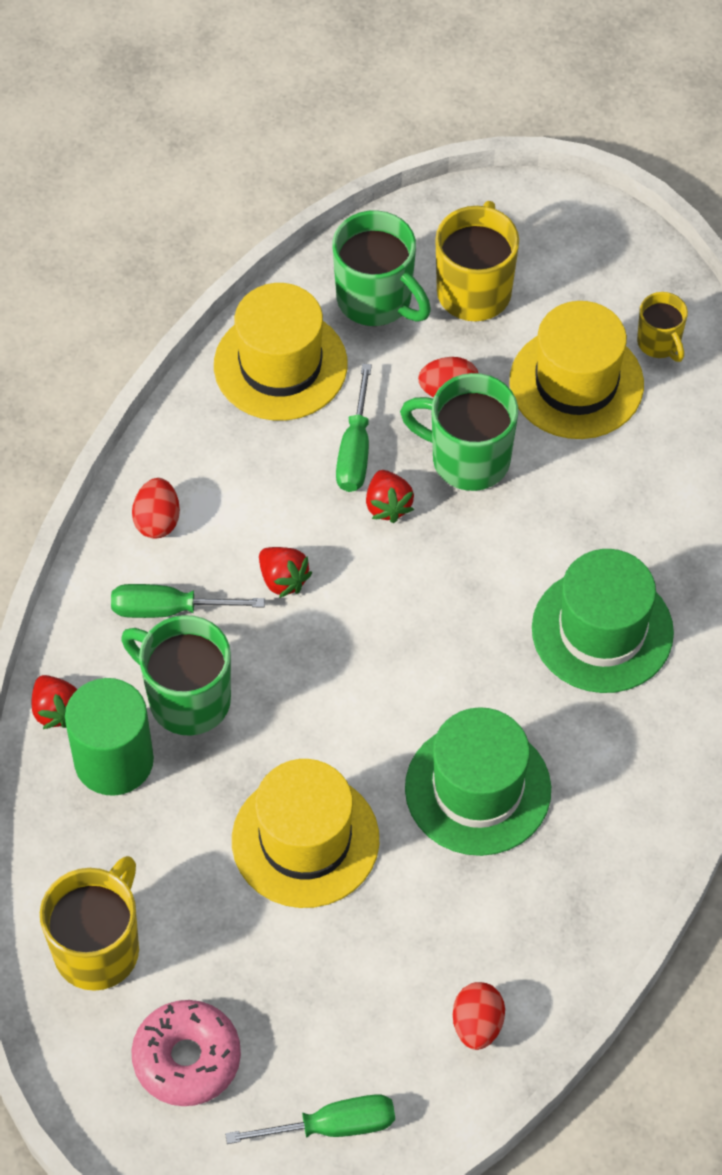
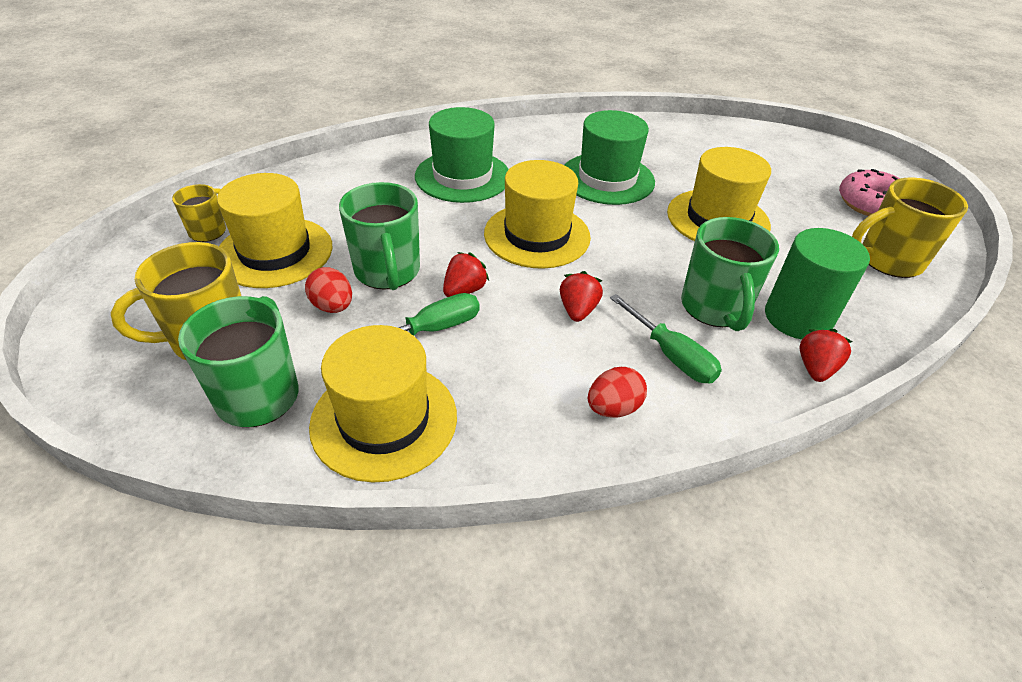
camera: 130 degrees left, 15 degrees down
(333, 1126) = (815, 153): green screwdriver -> none
(424, 627) = (537, 235): none -> yellow hat
(477, 1024) = (713, 137): red egg -> none

